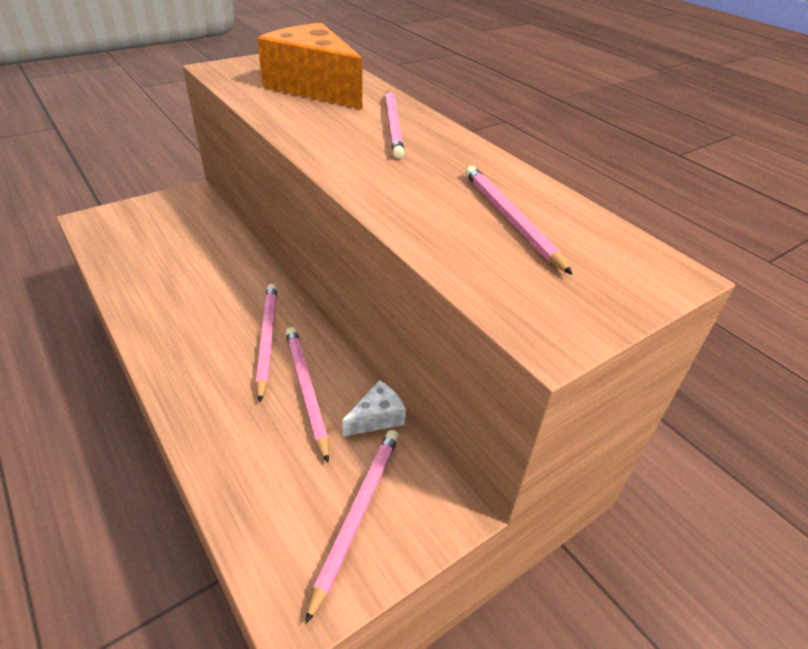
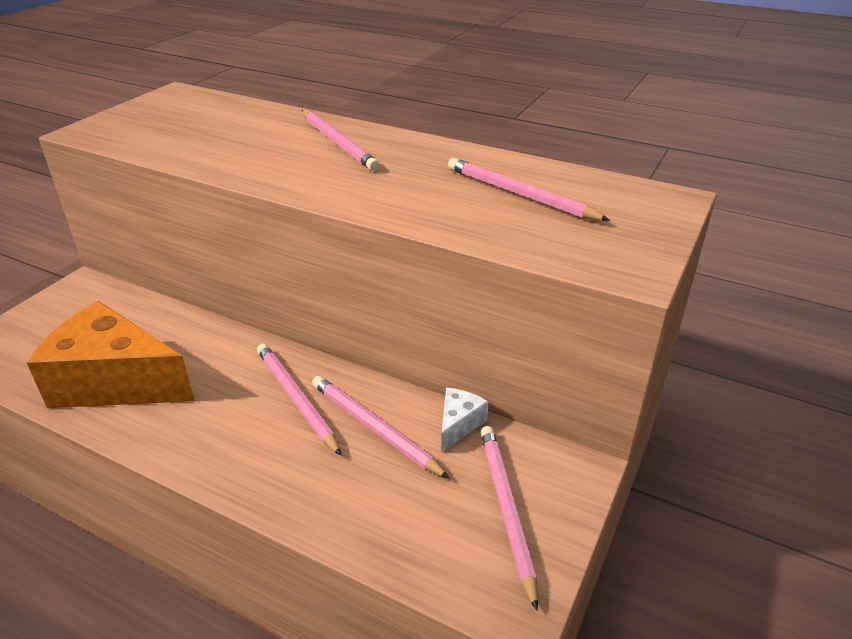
camera: 25 degrees left, 5 degrees down
(314, 87) = (218, 125): orange cheese -> orange cheese (115, 382)

